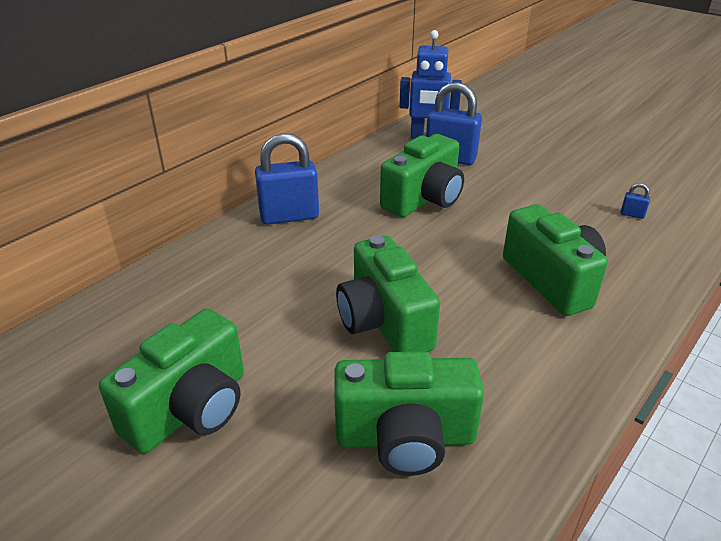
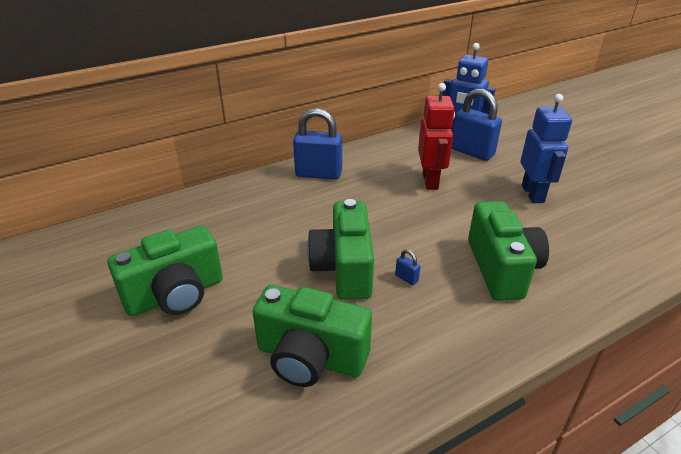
camera: 20 degrees right, 0 degrees up
(424, 199) = (430, 181): green camera -> red robot
(538, 192) = (533, 194): none -> blue robot
(632, 214) = (610, 230): blue padlock -> blue padlock (406, 278)

